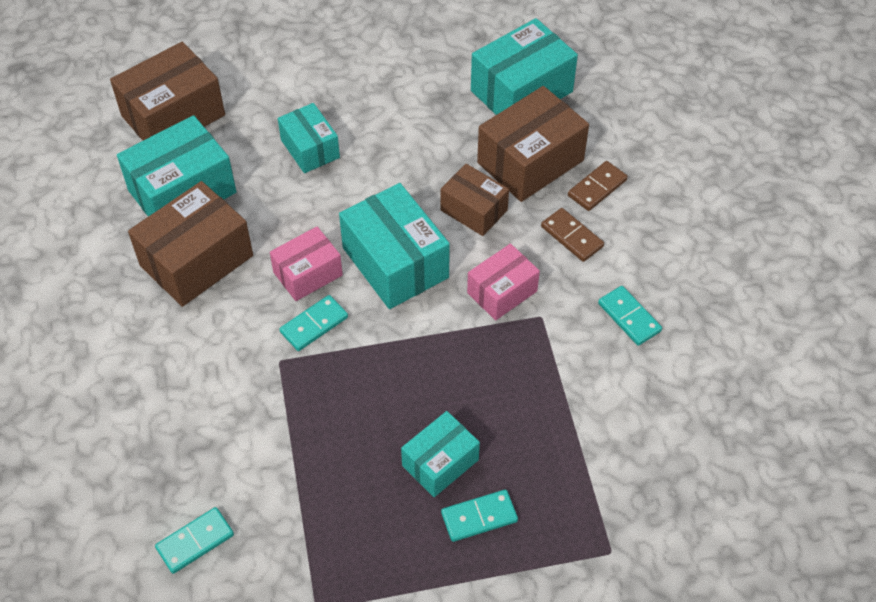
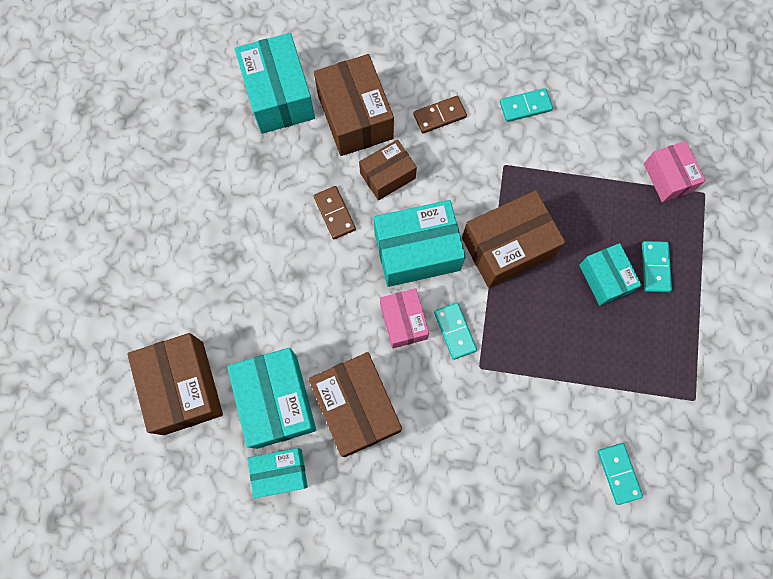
camera: 70 degrees left, 20 degrees up
(310, 149) = (272, 281): turquoise box -> turquoise box (280, 472)
(437, 348) = (507, 247): none -> brown box
(502, 292) = (472, 183): pink box -> pink box (668, 177)
(597, 188) = (400, 80): brown domino -> brown domino (334, 213)

